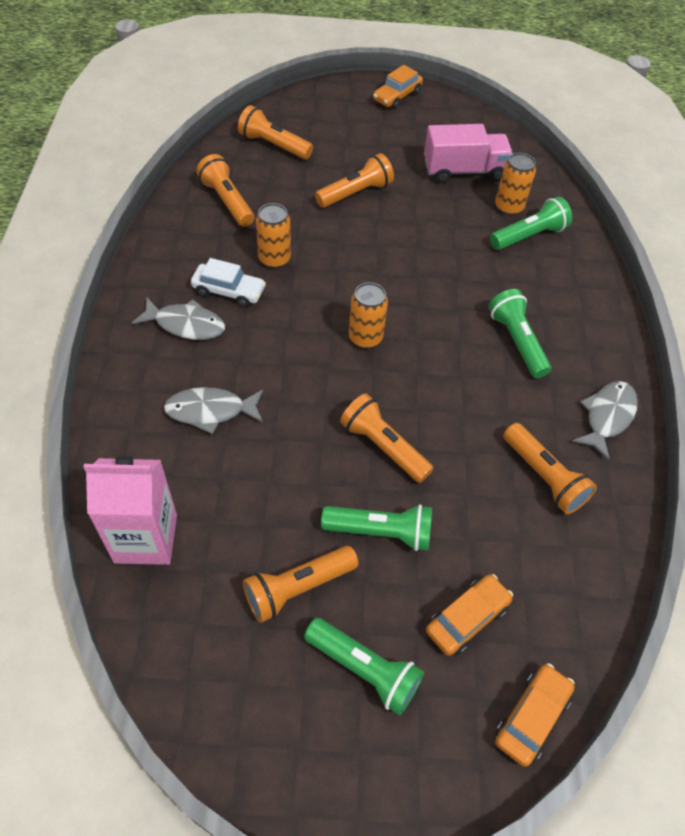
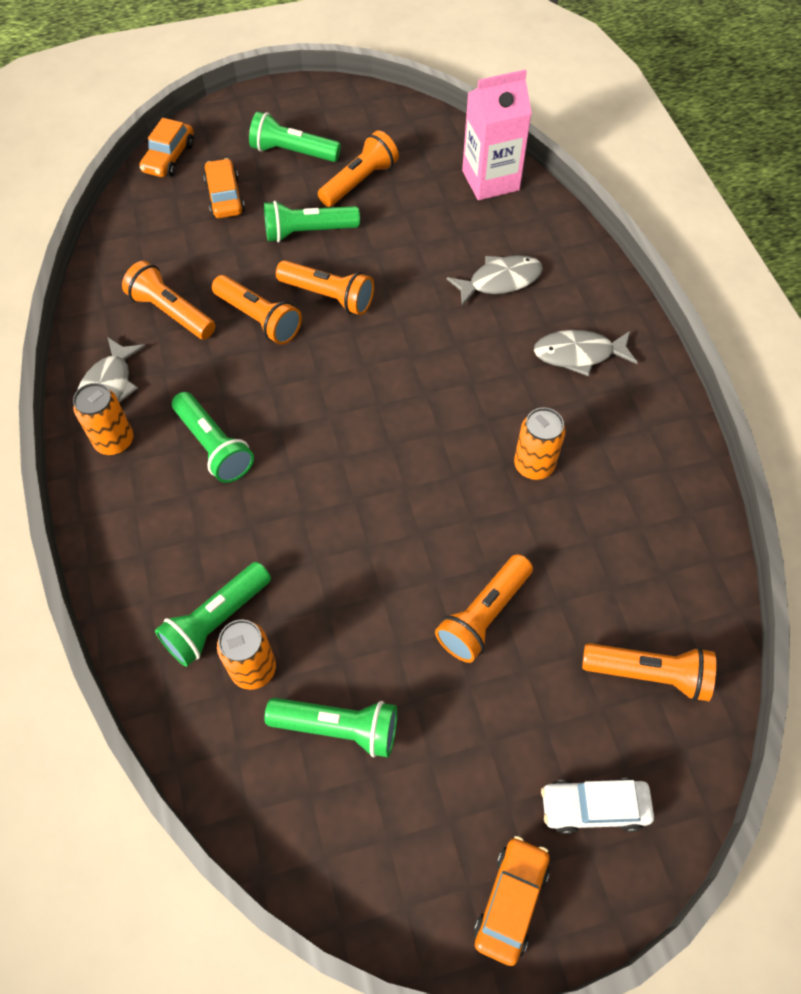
camera: 165 degrees right, 5 degrees up
(227, 201) = (644, 537): orange flashlight -> orange flashlight (259, 319)
(229, 291) = (560, 406): white car -> white car (594, 807)
(365, 338) = (385, 397): orange can -> orange can (115, 441)
(463, 171) = (338, 728): pink truck -> green flashlight
(467, 618) = (225, 197): orange car -> orange car turned 135 degrees clockwise

